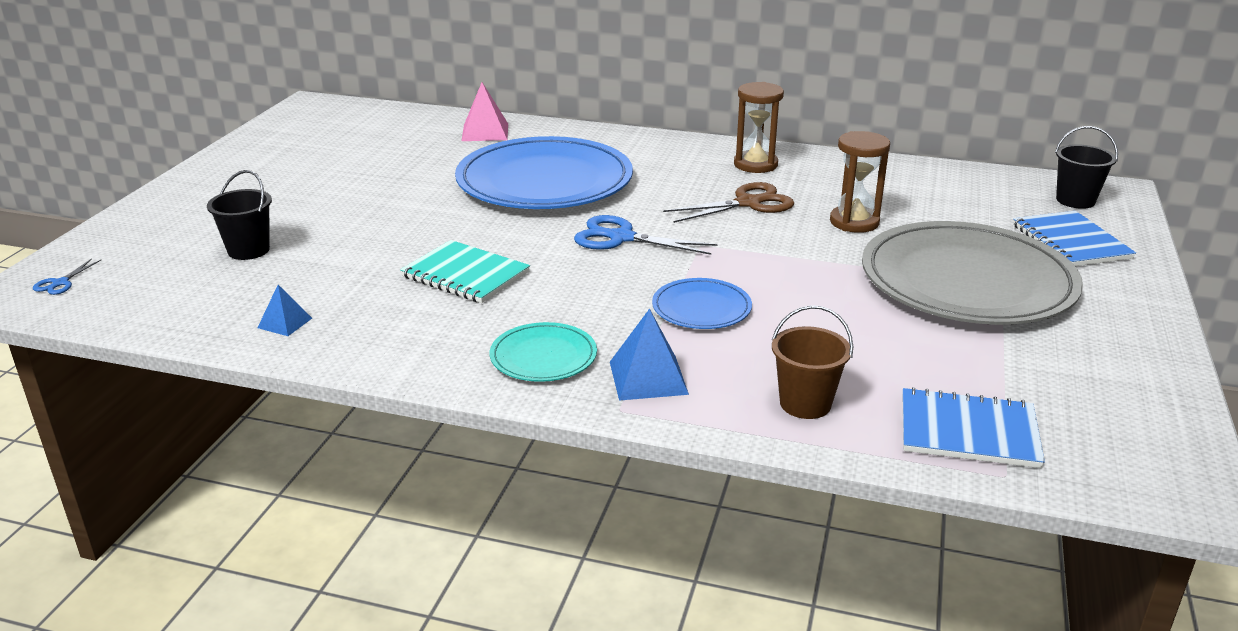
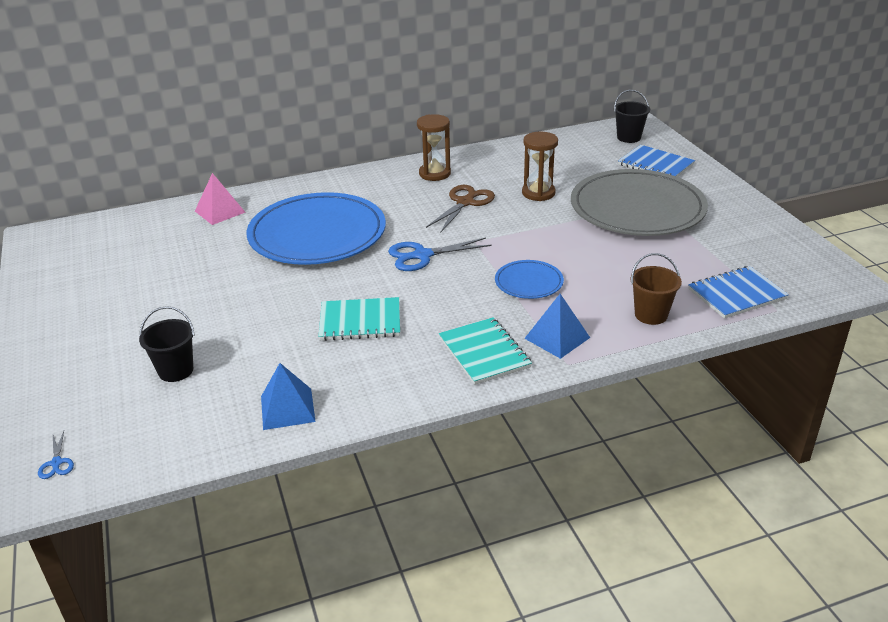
camera: 35 degrees left, 5 degrees up
(285, 323) = (287, 409): blue pyramid -> blue pyramid, size x1.67
(543, 357) = (484, 353): turquoise plate -> turquoise notebook

